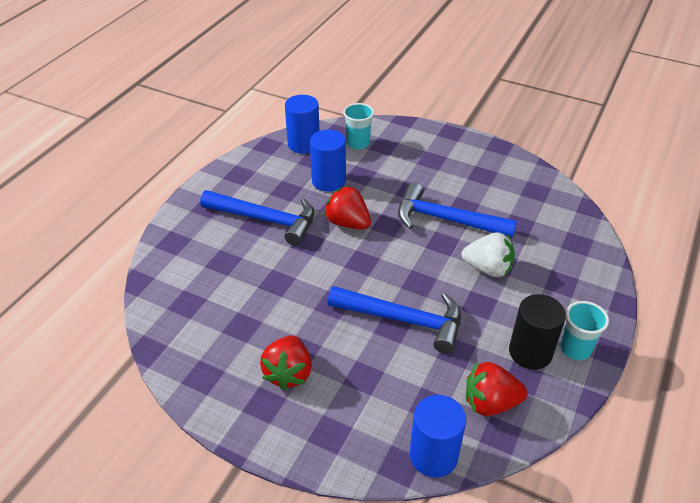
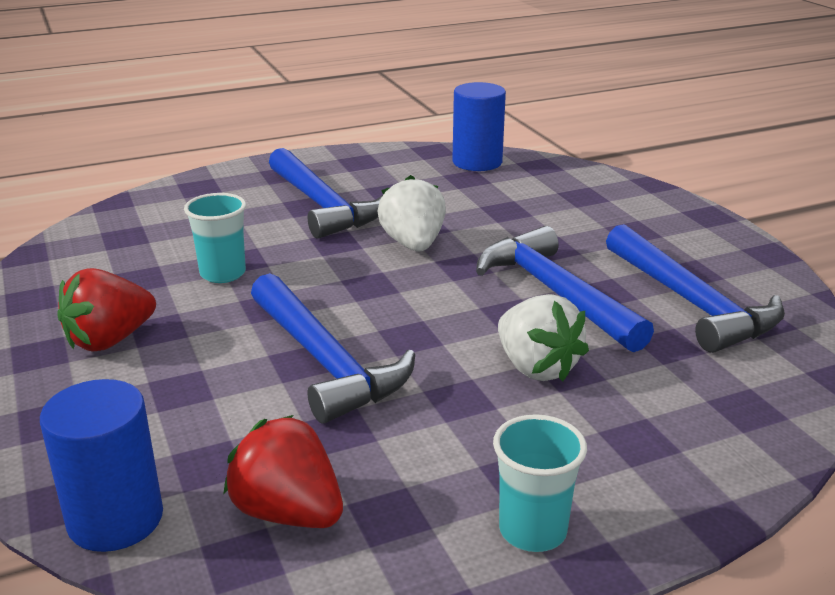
camera: 40 degrees right, 15 degrees down
(328, 181) = (454, 201): blue cylinder -> none
(348, 223) = (413, 244): red strawberry -> white strawberry
(358, 143) = (549, 183): turquoise cup -> turquoise cup (223, 274)
(502, 195) = (691, 303): none -> blue hammer
(530, 352) = (448, 491): black cylinder -> none

